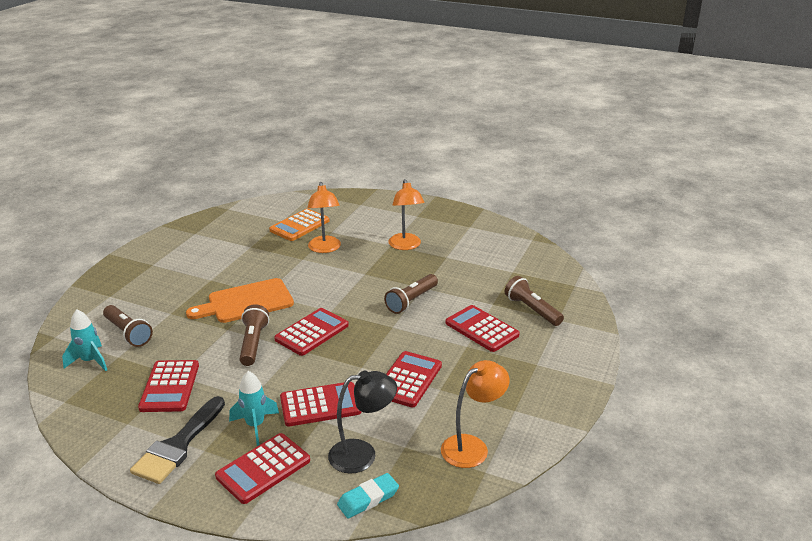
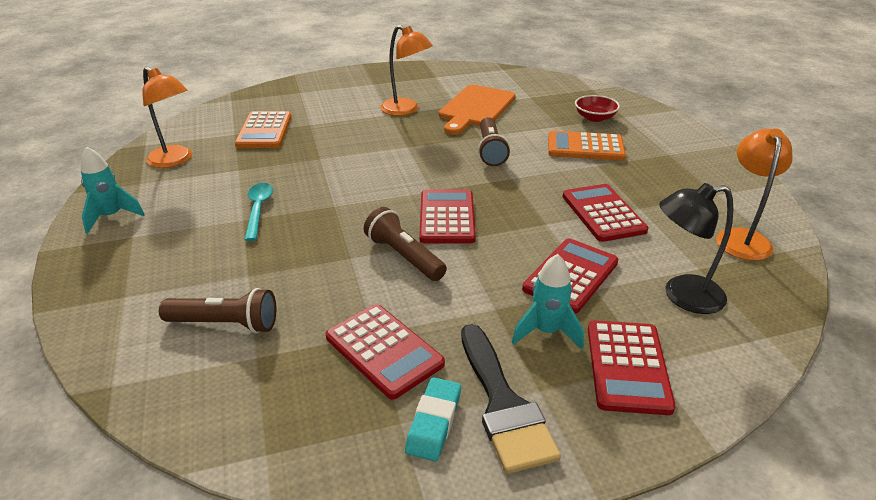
camera: 40 degrees left, 5 degrees up
(90, 361) = (223, 384): turquoise rocket -> turquoise rocket (112, 216)
(225, 277) = (258, 210): none -> turquoise spoon
(246, 302) = (326, 222): orange cutting board -> orange cutting board (475, 108)
(325, 249) = (329, 141): orange lamp -> orange lamp (175, 161)
(362, 454) = (682, 296): black lamp -> black lamp turned 135 degrees counterclockwise
(368, 499) = (755, 330): turquoise eraser -> turquoise eraser (434, 422)
(481, 329) = (585, 147): red calculator -> orange calculator
(532, 310) = (595, 118): brown flashlight -> red bowl

